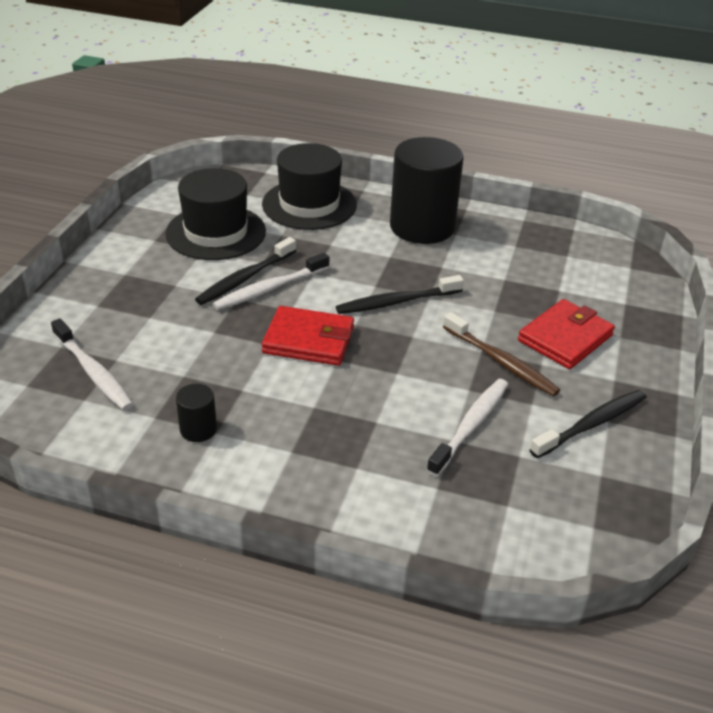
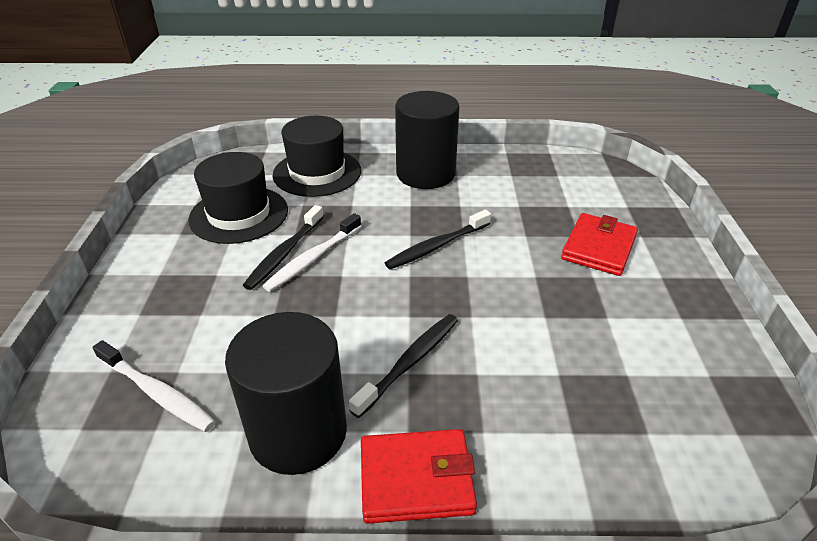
camera: 15 degrees left, 0 degrees up
(198, 429) = (298, 432): black cylinder -> black cylinder, size x2.37
(309, 340) = (372, 302): red wallet -> red wallet (416, 479)
(470, 426) = (567, 354): white toothbrush -> none
(501, 362) = (558, 283): brown toothbrush -> none
(591, 424) = (669, 325): black toothbrush -> black toothbrush (410, 362)

